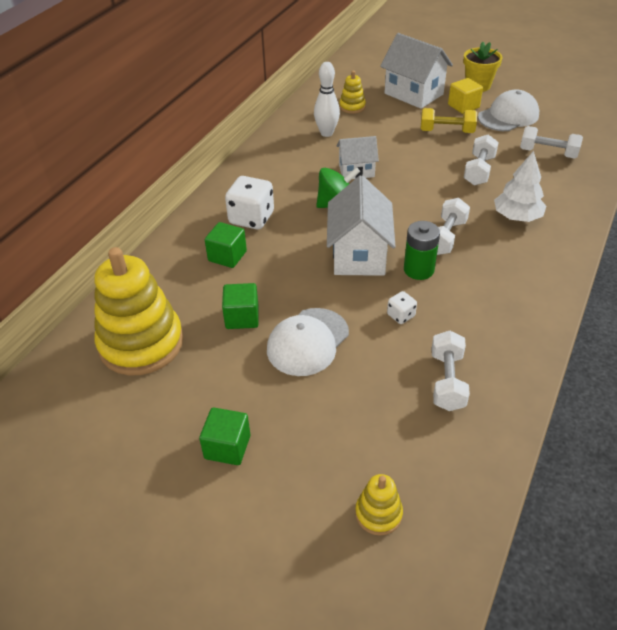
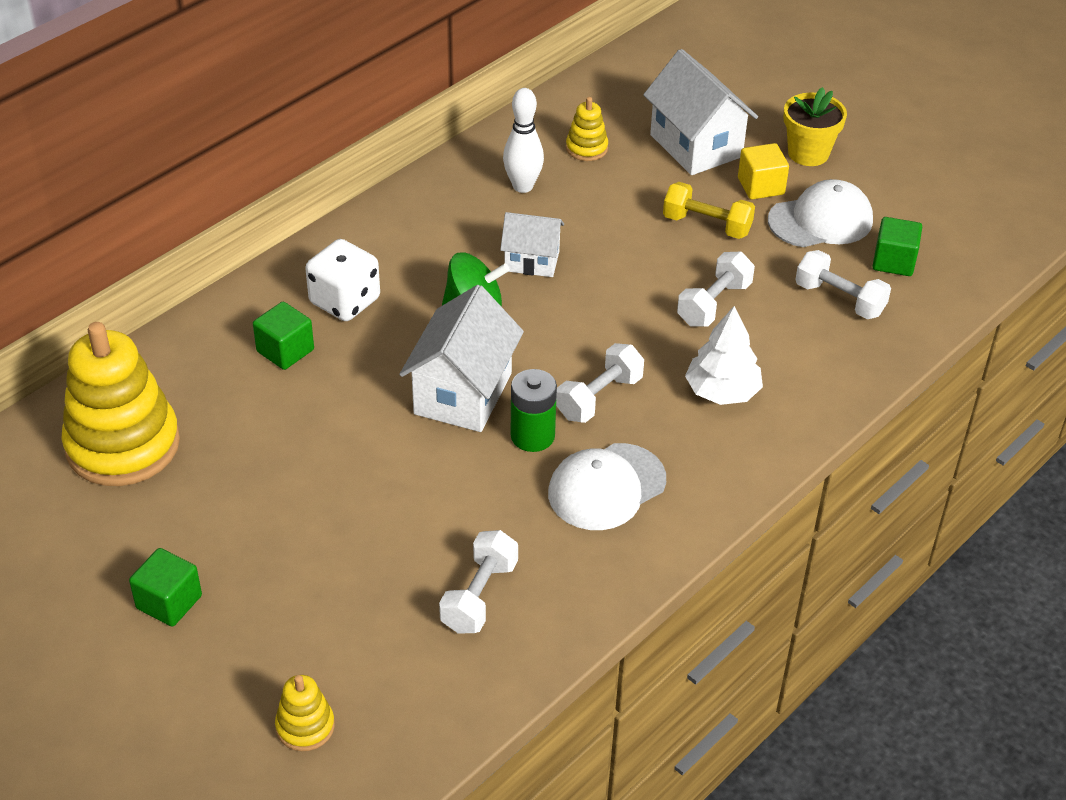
camera: 15 degrees right, 0 degrees up
(242, 317) = (263, 443): green cube -> green cube (893, 261)
(308, 342) = (331, 497): white cap -> white cap (606, 487)
(401, 315) = (470, 494): white dice -> none

